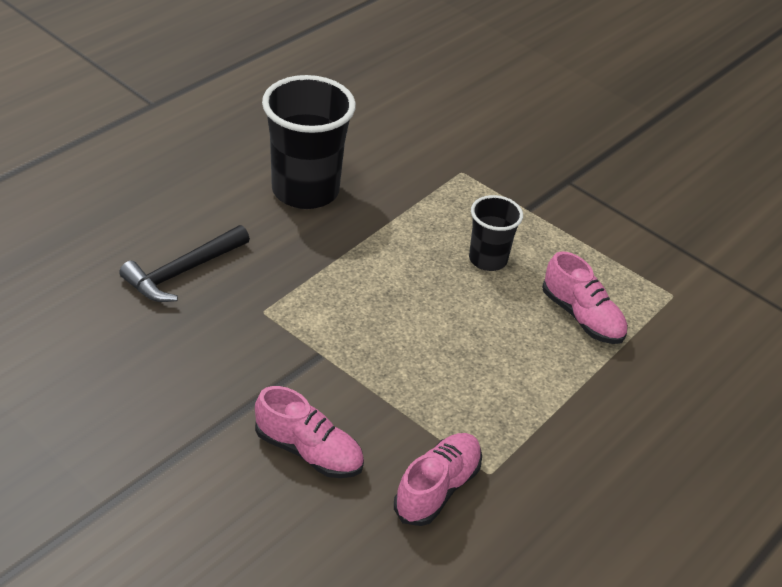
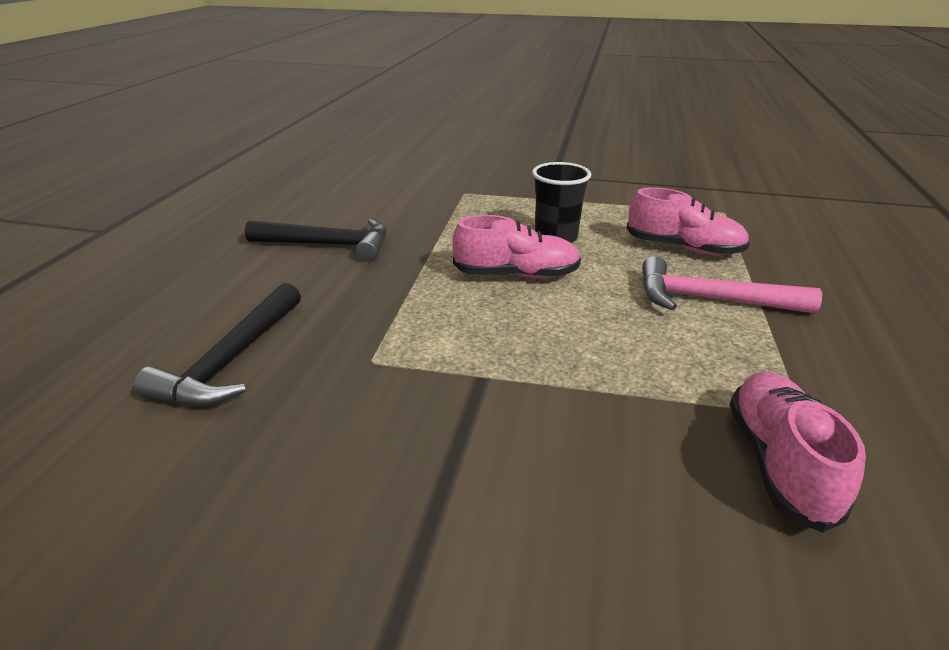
camera: 25 degrees left, 10 degrees down
(305, 190) = (329, 245): black cup -> black hammer
(309, 451) = (583, 500): pink shoe -> pink shoe (516, 275)
(540, 371) = (710, 299): none -> pink hammer

